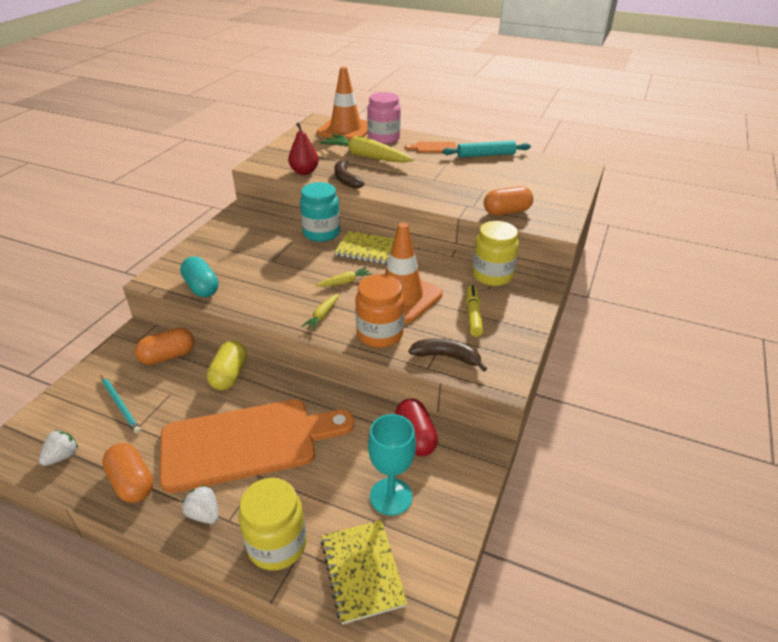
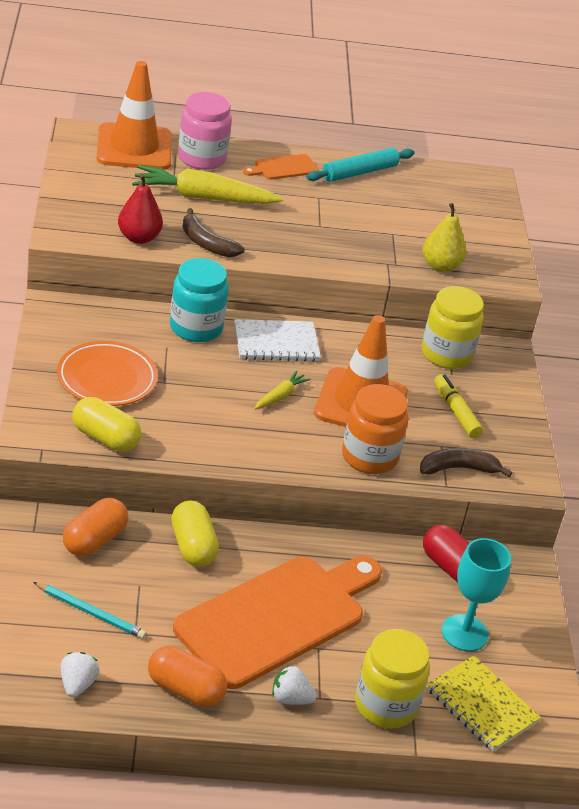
camera: 30 degrees left, 0 degrees up
(201, 287) = (105, 438): turquoise capsule -> yellow capsule
(236, 253) = (107, 378): none -> orange plate
(322, 315) = (287, 446): yellow carrot -> none
(369, 250) = (276, 343): yellow notebook -> white notebook
(506, 212) = (440, 266): orange capsule -> yellow pear

